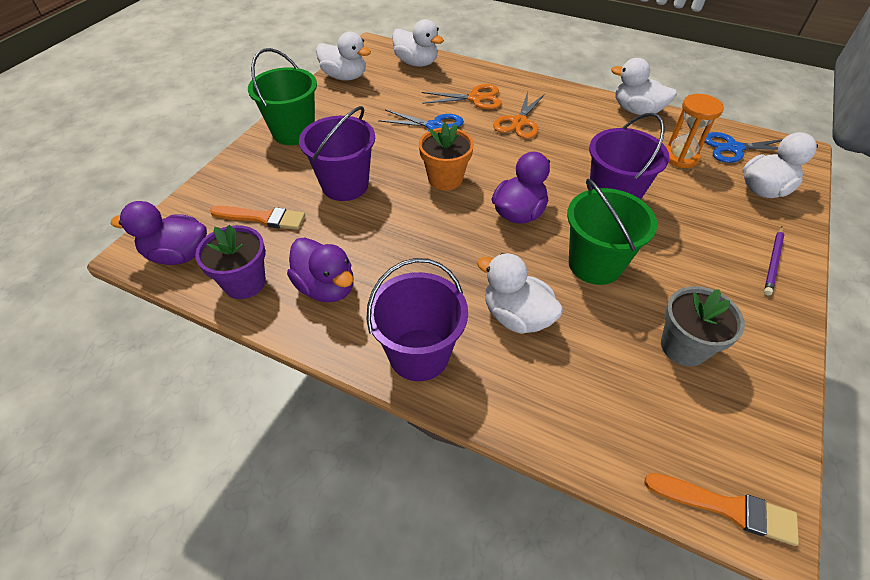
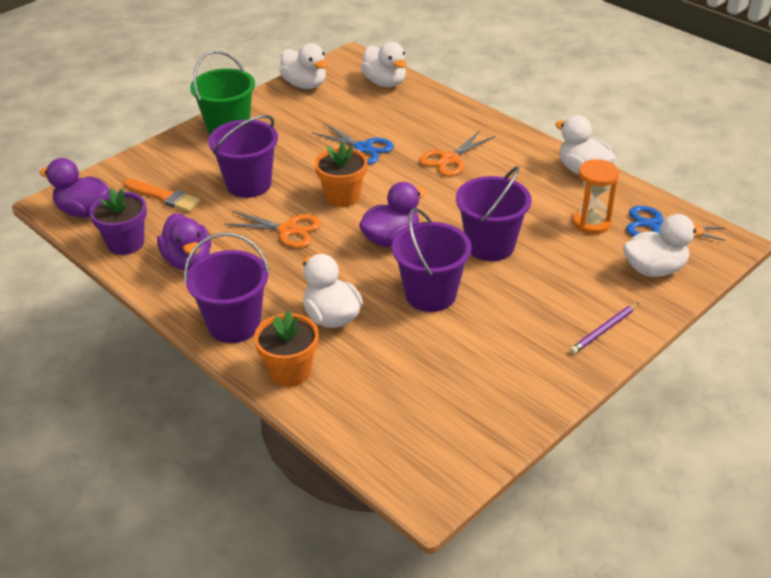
camera: 20 degrees right, 10 degrees down
(475, 98) = (421, 128): orange scissors -> orange scissors (288, 230)
(514, 399) = (290, 371): none -> orange flower pot
(595, 264) = (430, 294): green bucket -> purple bucket
(683, 347) = (460, 372): grey flower pot -> none
(726, 507) = (405, 478): orange brush -> none

